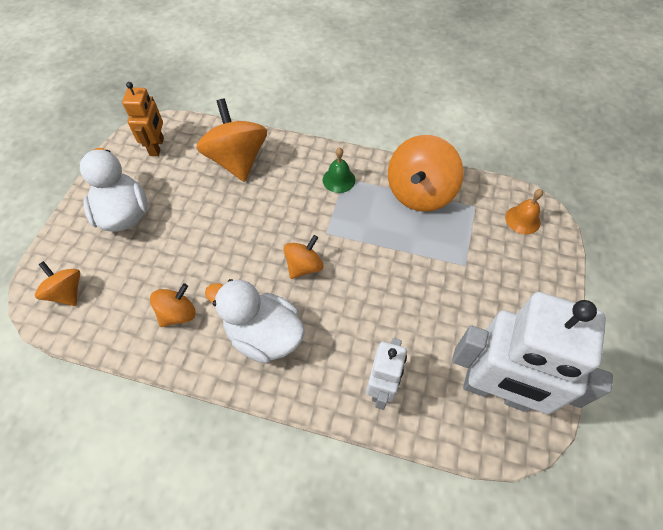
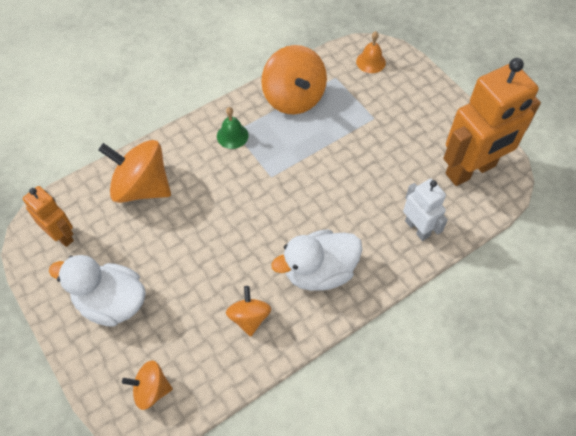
camera: 50 degrees left, 0 degrees up
(304, 266) = (286, 209): orange spinning top -> none
(496, 391) = (471, 170): white robot -> orange robot

